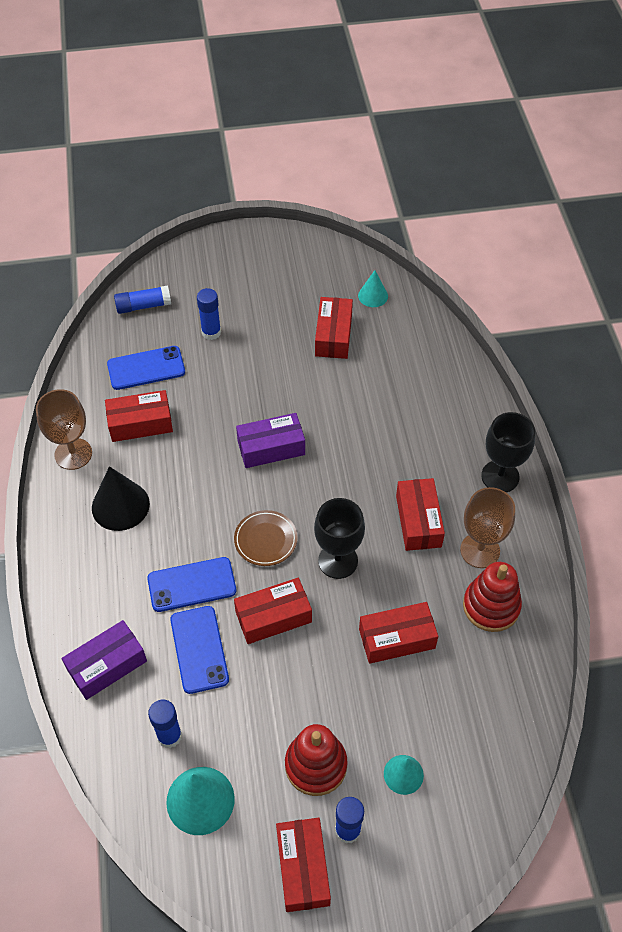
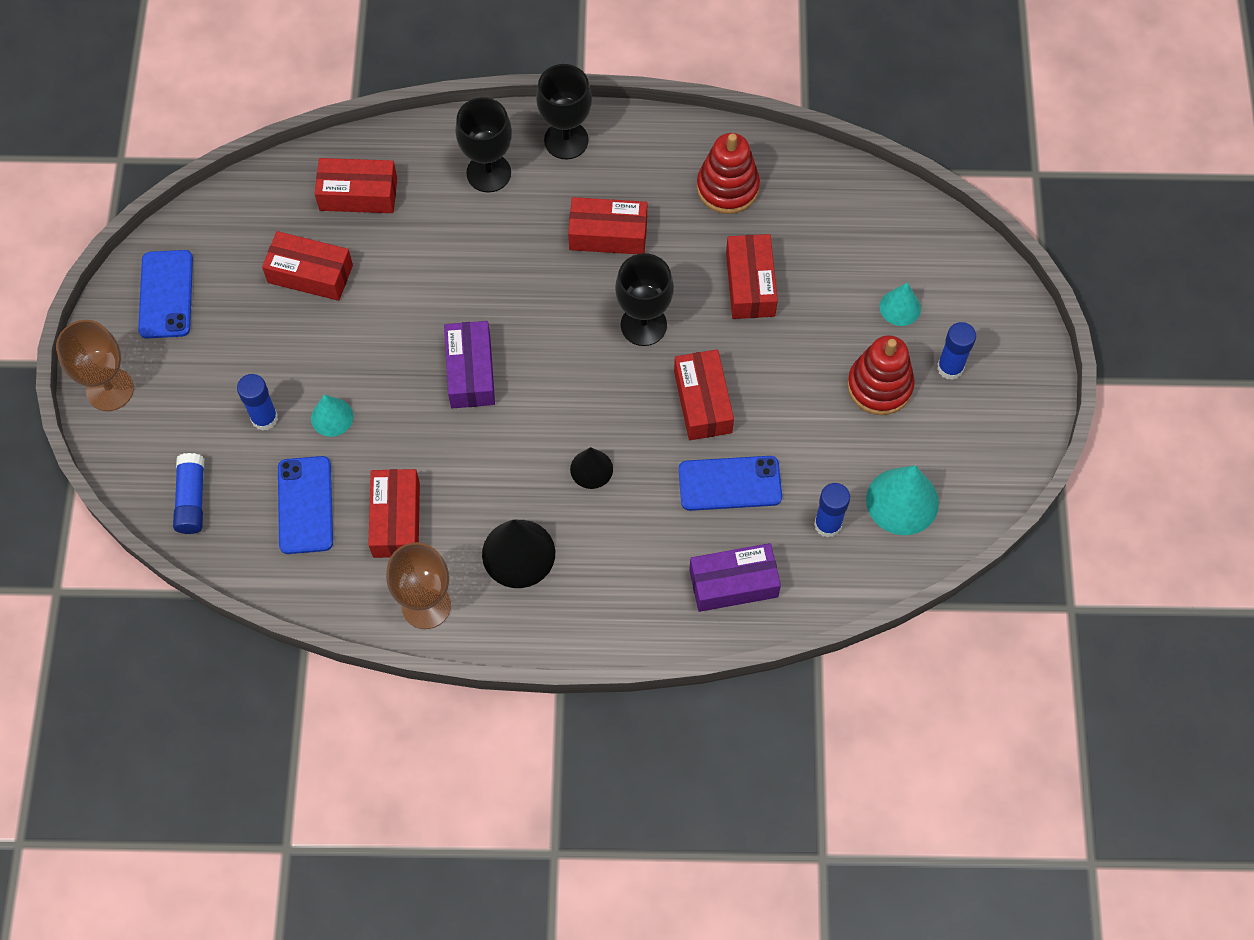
camera: 80 degrees left, 10 degrees up
(107, 665) = (733, 583): purple box -> purple box turned 75 degrees counterclockwise
(192, 584) = (645, 483): blue phone -> blue phone (166, 294)
(199, 543) = (591, 469): none -> black cone
(265, 540) = (601, 396): brown plate -> none
(303, 868) = (982, 414): red box -> red box (358, 194)
(373, 296) = (255, 217): turquoise cone -> turquoise cone (332, 417)
(452, 429) = (488, 173): none -> black goblet
(480, 550) = (658, 182): brown goblet -> brown goblet (110, 389)

